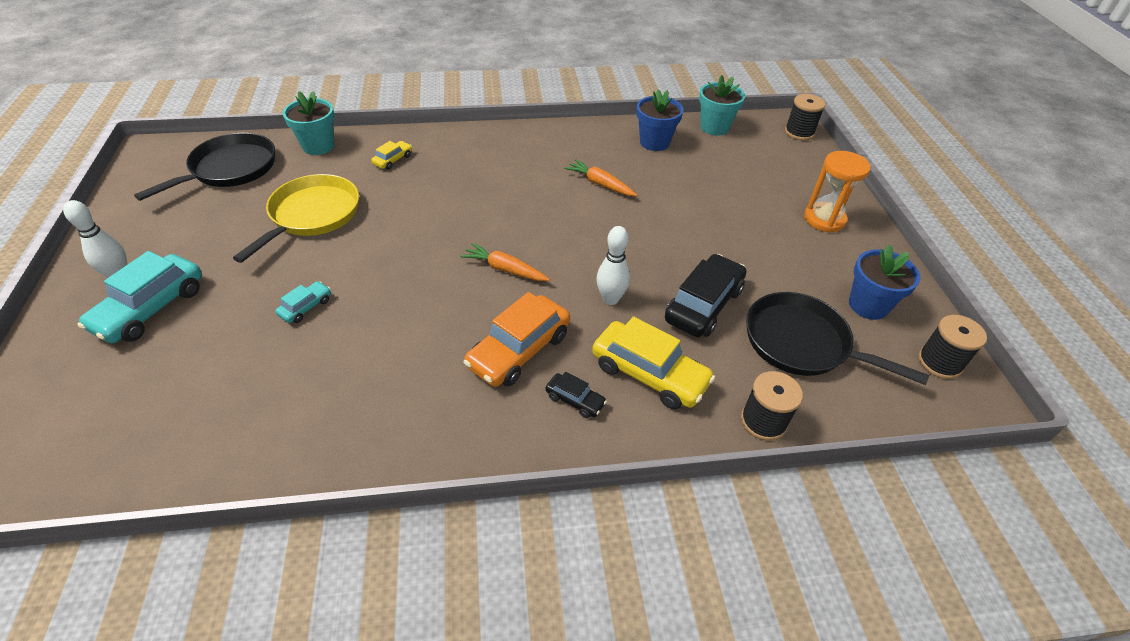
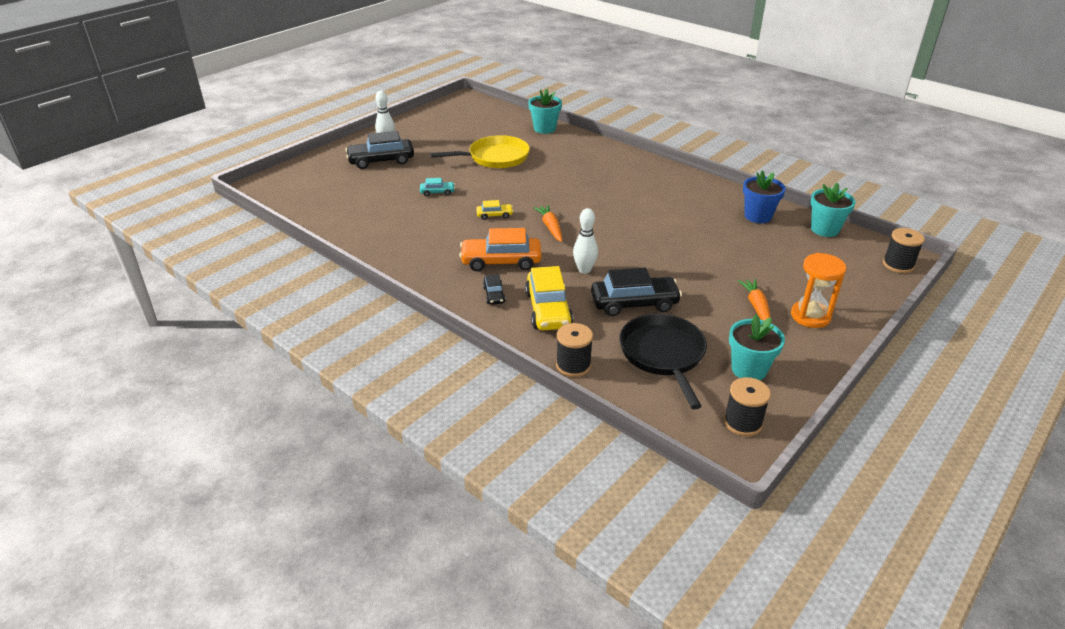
camera: 50 degrees right, 10 degrees down
(151, 308) = (381, 161): turquoise car -> black car
(230, 169) = (488, 121): black pan -> none
(393, 160) = (573, 152): yellow car -> yellow car (494, 215)
(600, 184) = (676, 219): orange carrot -> orange carrot (756, 307)
(868, 305) = (749, 369): blue flower pot -> turquoise flower pot

